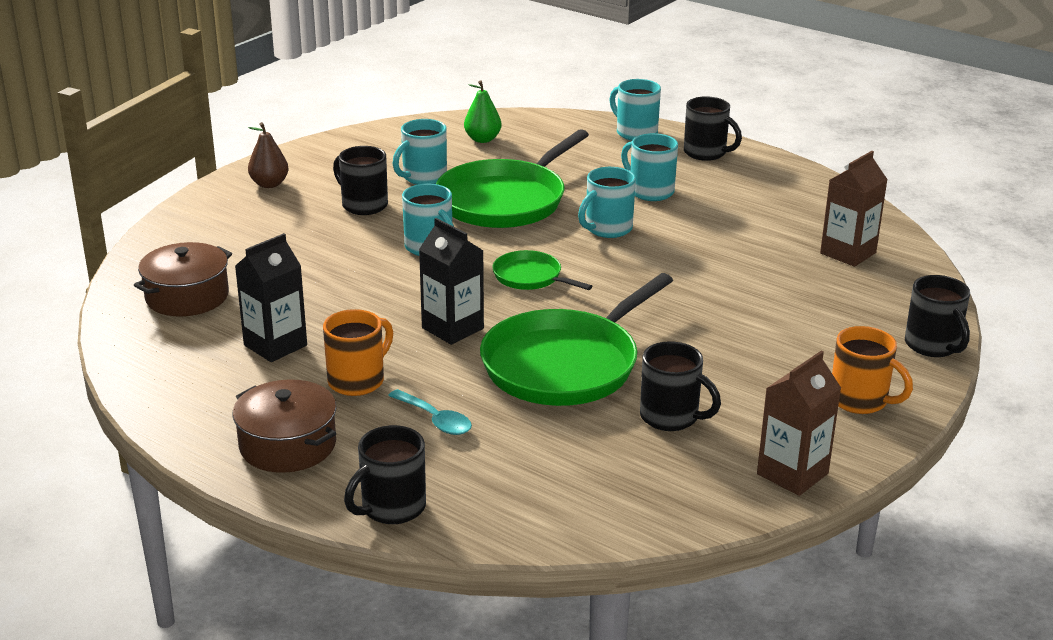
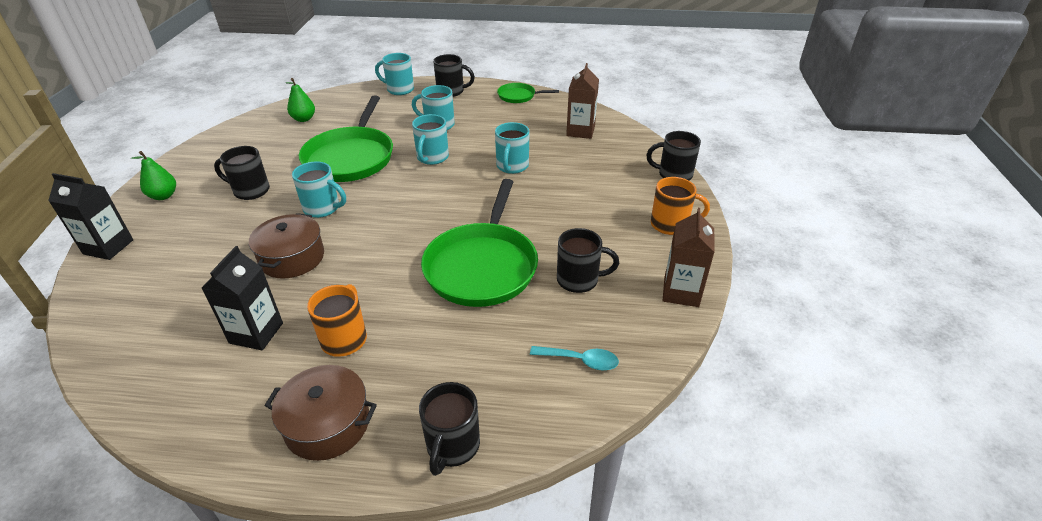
camera: 30 degrees left, 10 degrees up
(187, 296) = (150, 316): brown pot -> brown pot (292, 258)
(269, 184) = (163, 196): brown pear -> green pear
(423, 177) = (281, 157): turquoise mug -> turquoise mug (512, 166)
(435, 420) = (427, 349): turquoise spoon -> turquoise spoon (580, 360)
(452, 328) = (385, 266): black carton -> black carton (108, 247)
(530, 277) = (409, 208): green pan -> green pan (518, 96)
(933, 346) = (673, 175): black mug -> black mug turned 150 degrees clockwise

